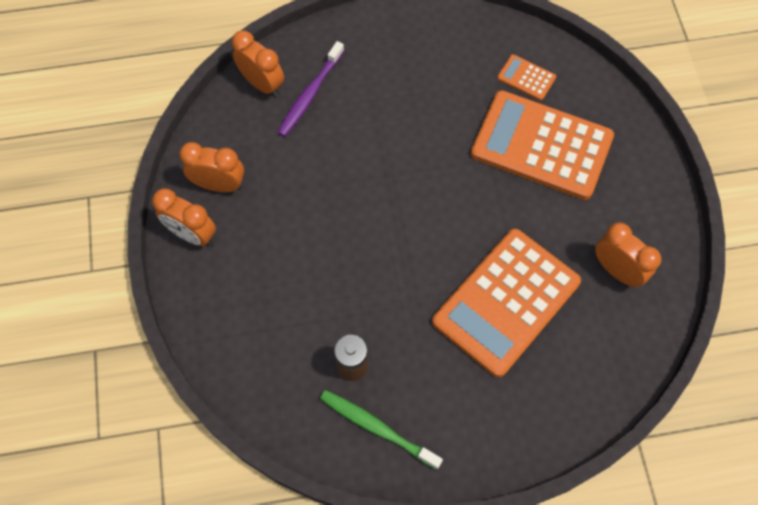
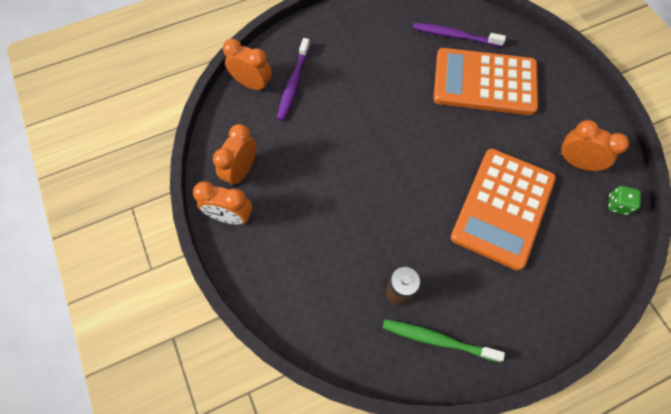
camera: 15 degrees left, 0 degrees up
(219, 185) = (241, 171): orange clock -> orange clock turned 60 degrees counterclockwise
(526, 78) = (454, 36): orange calculator -> purple toothbrush
(646, 333) = (617, 204): none -> green dice

